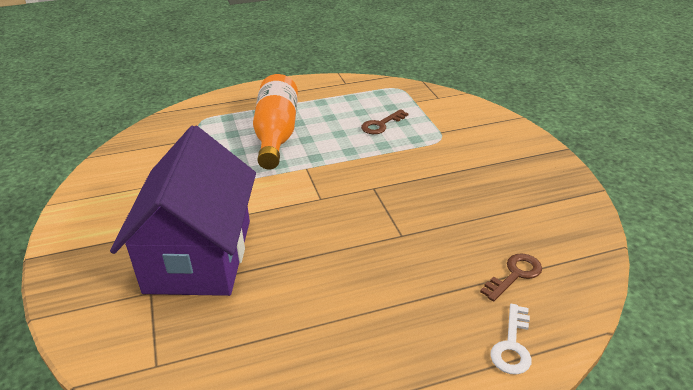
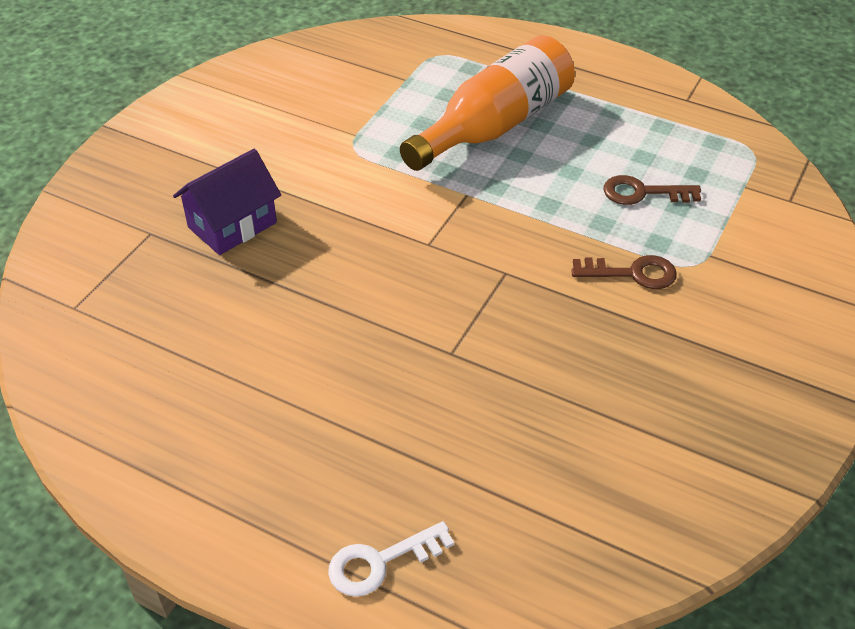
camera: 45 degrees right, 10 degrees up
(199, 255) = (232, 225): purple house -> purple house, size x0.49
(515, 274) = (505, 498): brown key -> brown key (632, 273)

